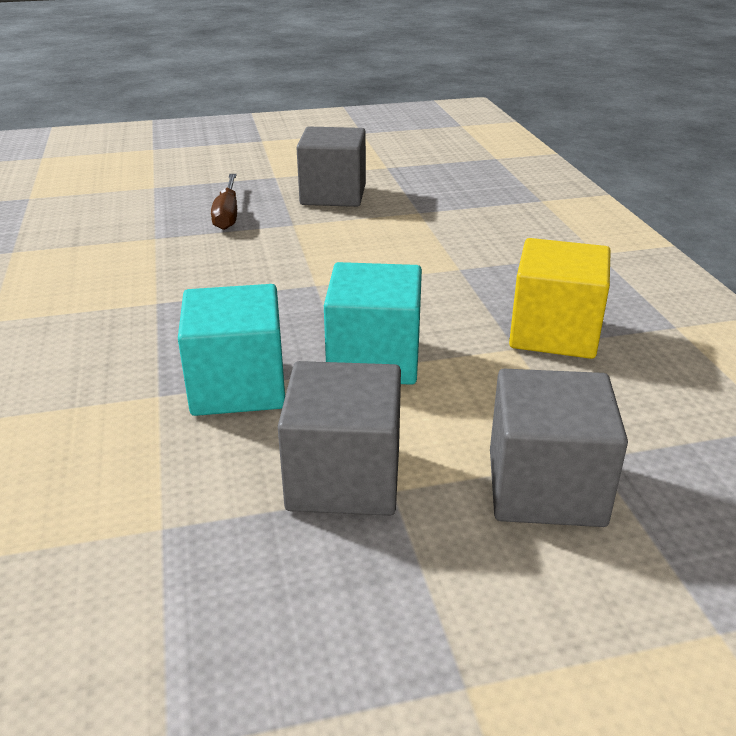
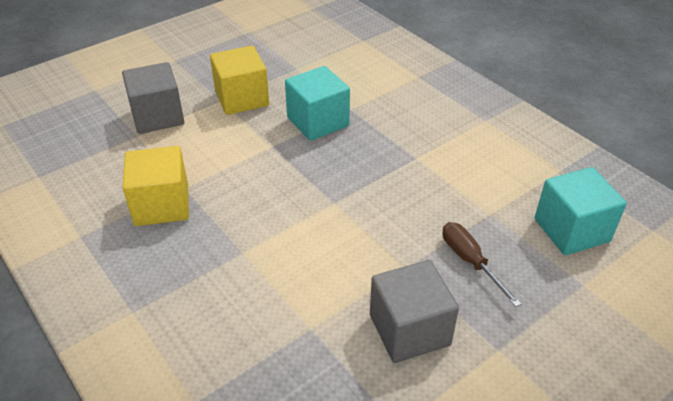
camera: 155 degrees right, 10 degrees up
(344, 478) = (242, 98): grey cube -> yellow cube
(374, 359) = (261, 155): turquoise cube -> turquoise cube (571, 230)

